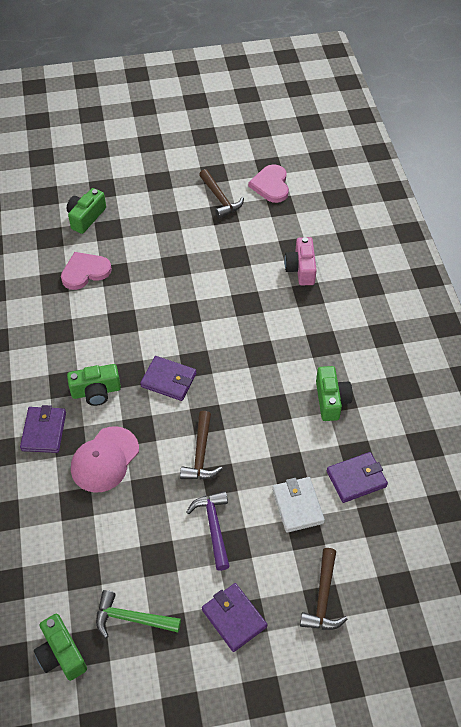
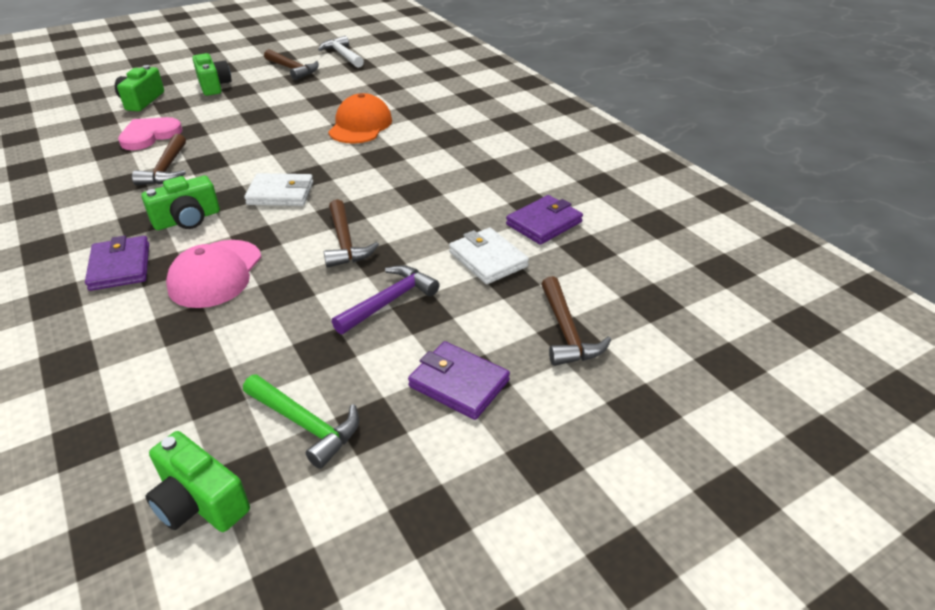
camera: 20 degrees left, 15 degrees down
(91, 323) = (166, 169): none -> brown hammer
(131, 618) = (306, 425): green hammer -> green hammer turned 135 degrees counterclockwise
(168, 380) = (280, 193): purple wallet -> white wallet
(213, 527) = (389, 301): purple hammer -> purple hammer turned 75 degrees clockwise
(254, 305) = (360, 125): none -> orange cap
(271, 185) = (343, 55): pink heart -> white hammer
(301, 269) = (399, 96): pink camera -> none
(331, 400) = (480, 172): green camera -> green camera (213, 86)

